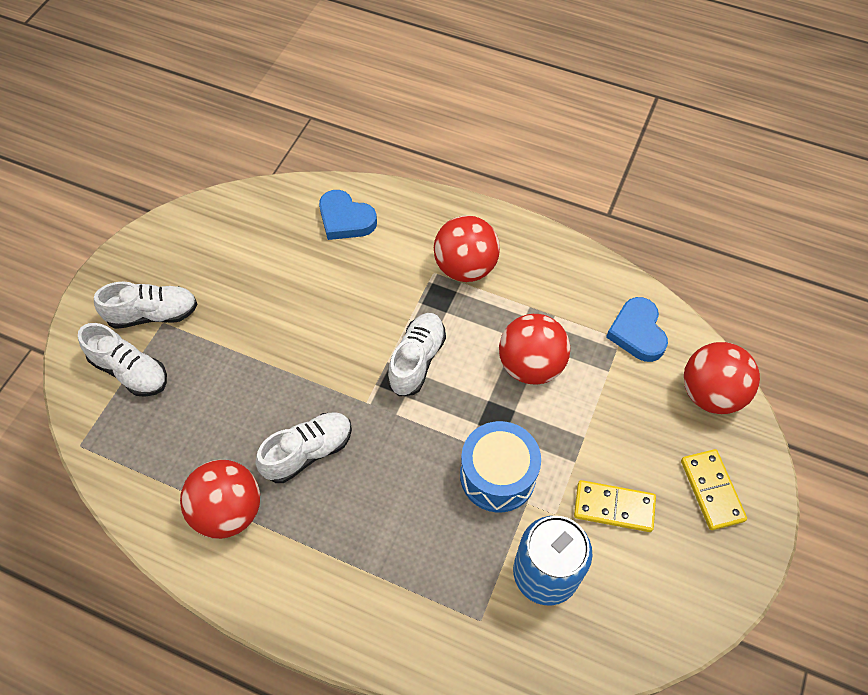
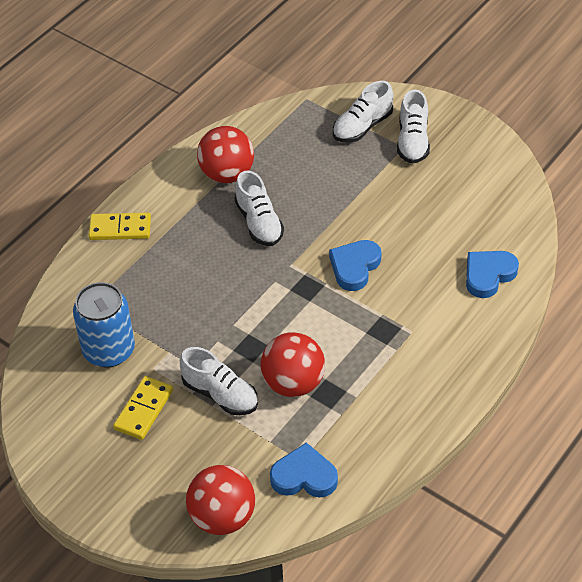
camera: 105 degrees right, 10 degrees down
(358, 338) = (354, 267): none -> blue heart
(417, 360) = (321, 303): white shoe -> white shoe (220, 394)
(465, 267) = (412, 356): red ball -> none
(497, 475) = (198, 337): blue drum -> none
(711, 490) = (132, 485): yellow domino -> yellow domino (120, 228)

